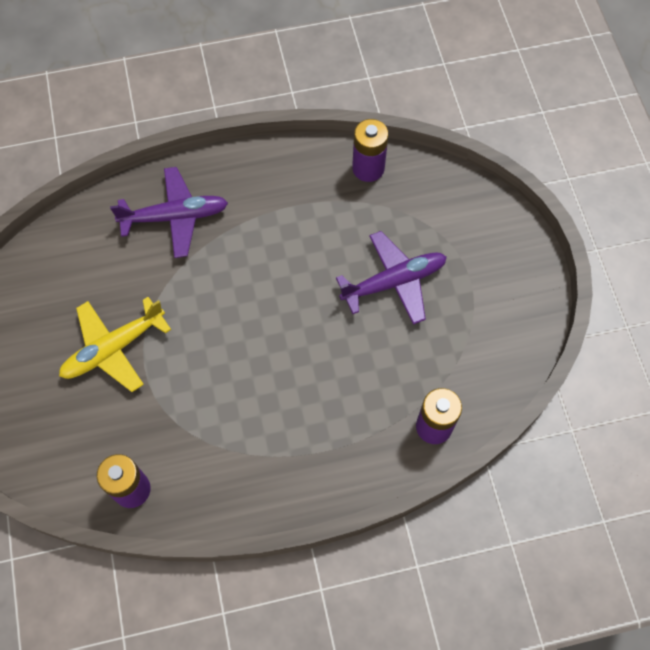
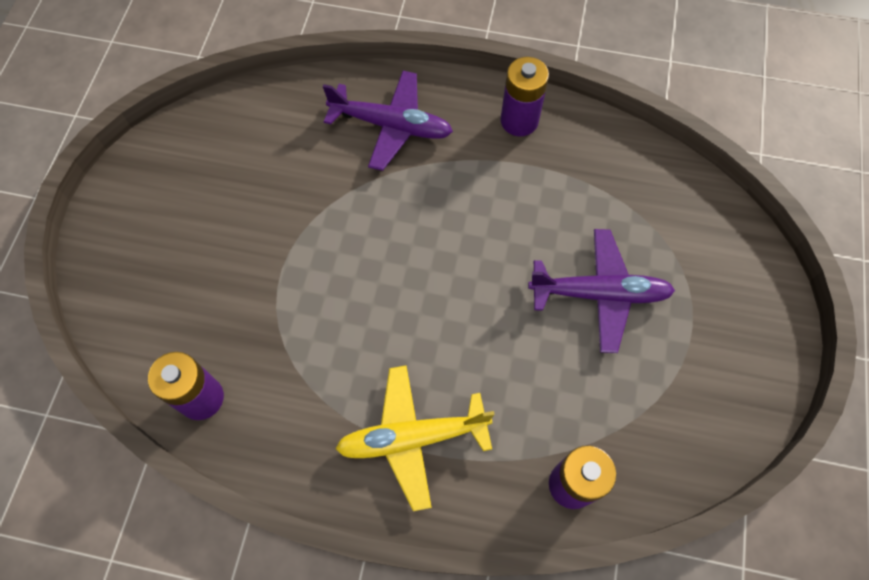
camera: 25 degrees right, 0 degrees up
(114, 348) = (260, 237): yellow plane -> yellow plane (412, 438)
(368, 168) = (626, 156): purple battery -> purple battery (519, 121)

